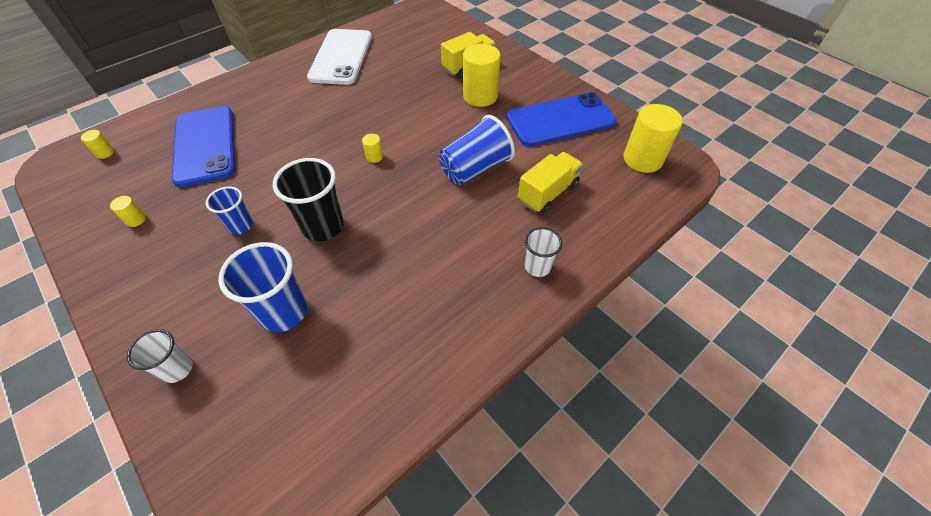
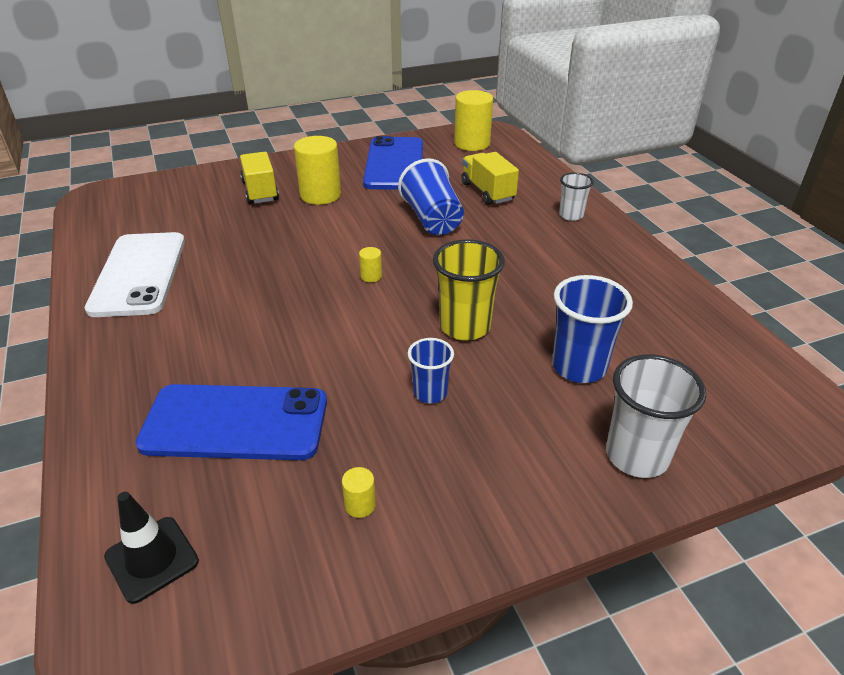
camera: 70 degrees left, 15 degrees down
(105, 153) = (152, 559): yellow cylinder -> black traffic cone
(177, 368) = (637, 456): white cup -> white cup, size x1.68
(323, 226) = (465, 326): black cup -> yellow cup
(341, 57) = (139, 274): white phone -> white phone turned 60 degrees clockwise

